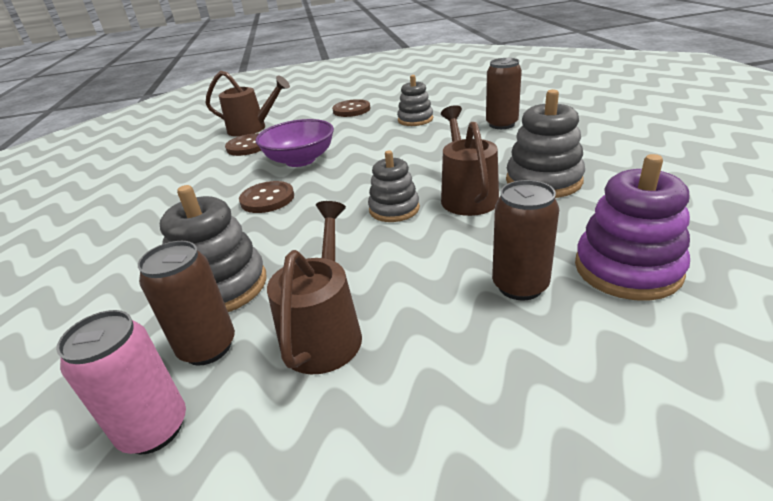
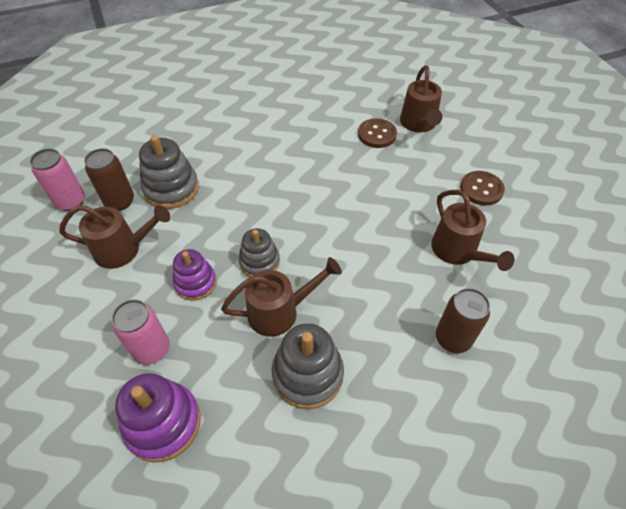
camera: 75 degrees right, 20 degrees up
(267, 199) = (278, 177): brown button -> none
(300, 160) = (349, 179): purple bowl -> none
(413, 254) = (195, 283): none -> purple stacking toy
(415, 119) = (458, 252): grey stacking toy -> brown watering can
(520, 286) = (152, 349): brown can -> pink can

